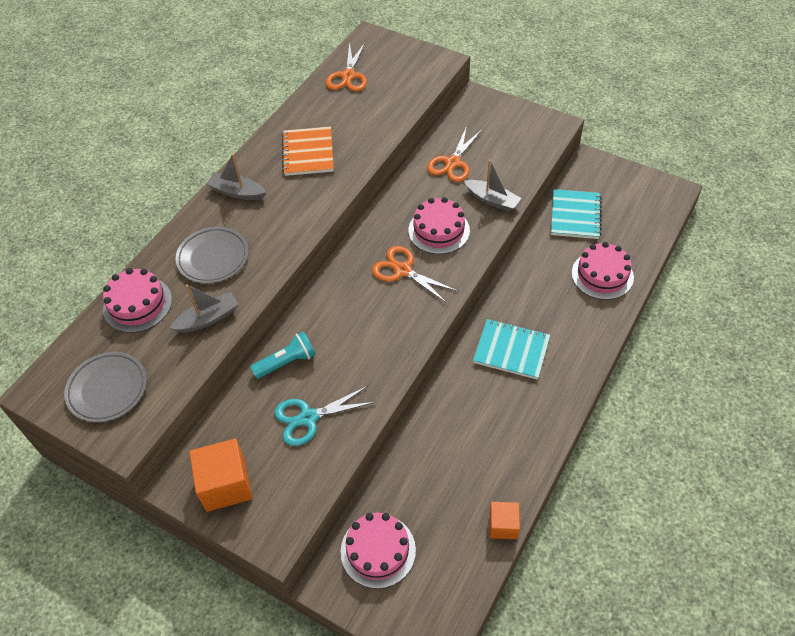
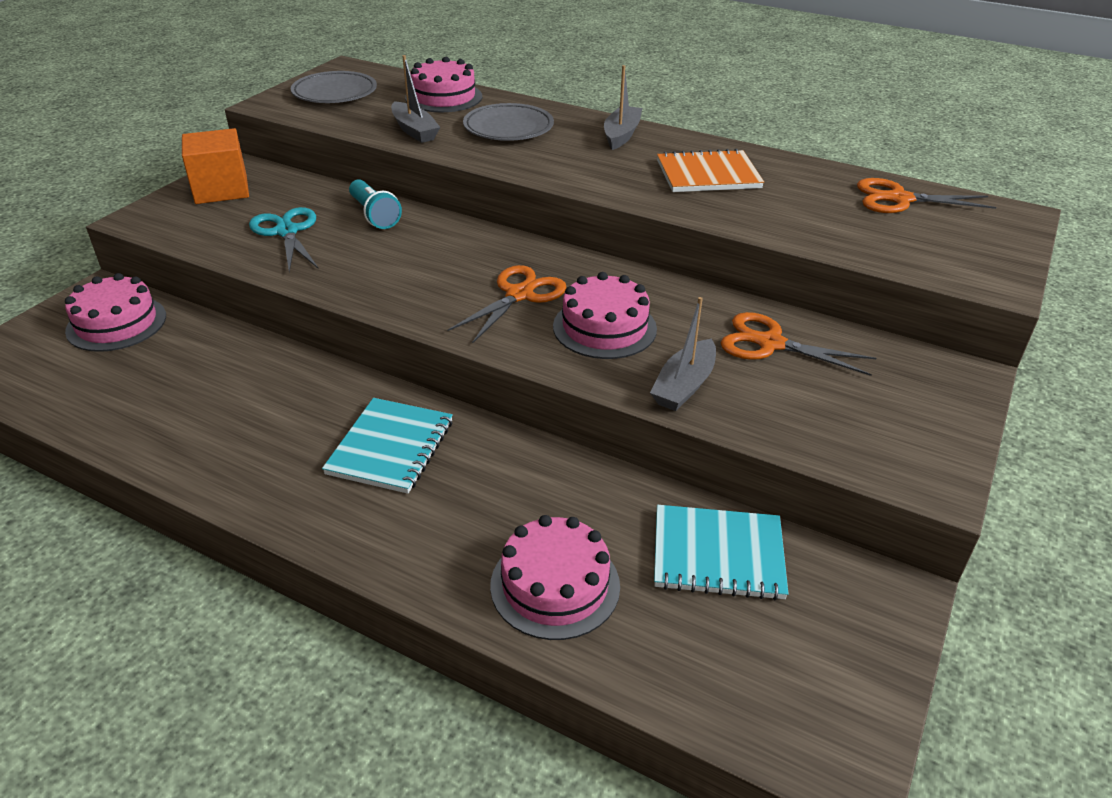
camera: 85 degrees right, 15 degrees down
(503, 525) = (89, 427): orange cube -> none

